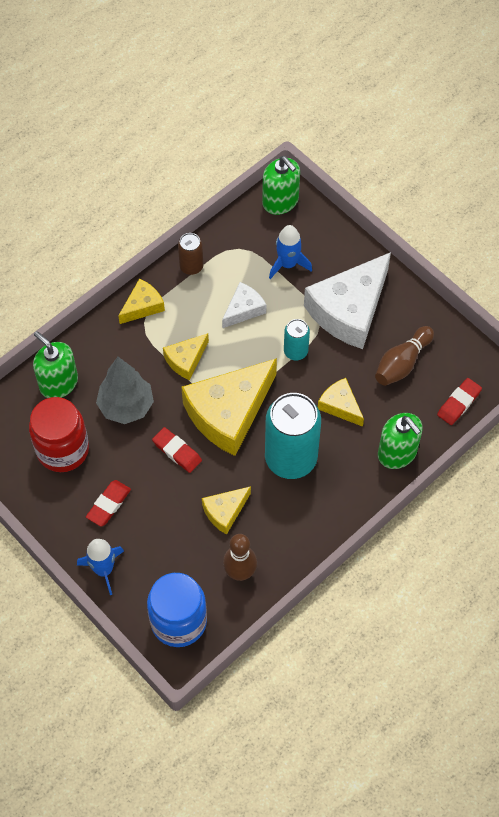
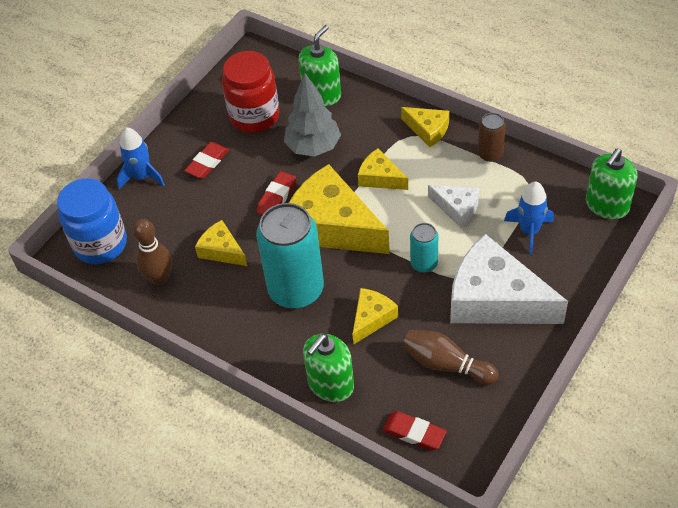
camera: 80 degrees right, 10 degrees down
(109, 504) = (207, 163): red eraser -> red eraser turned 75 degrees counterclockwise

